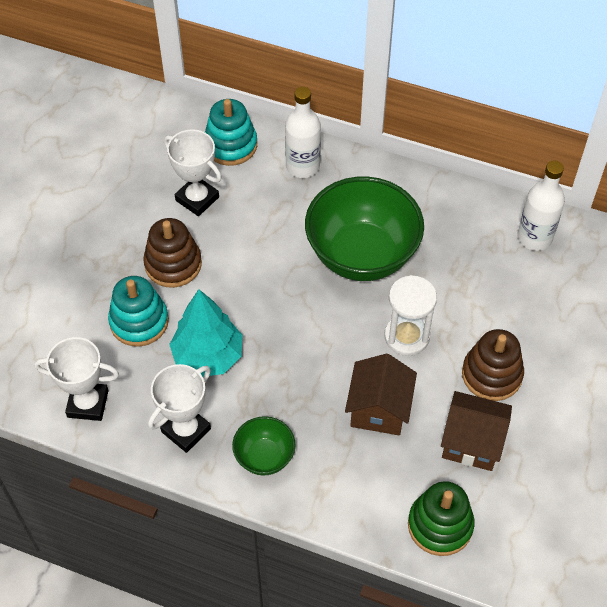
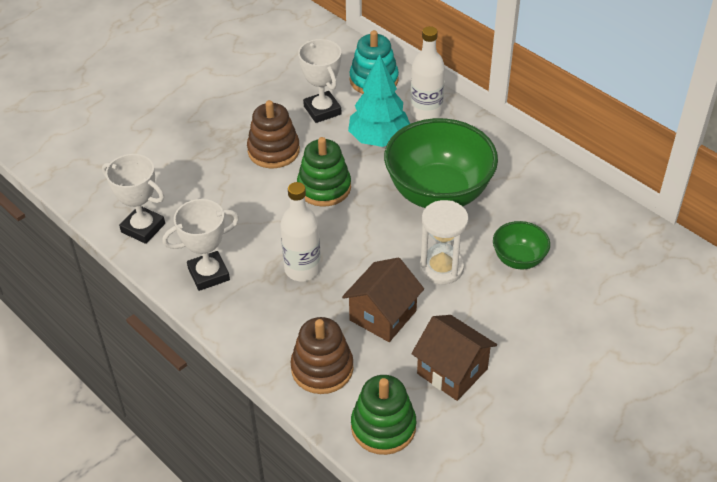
camera: 25 degrees right, 10 degrees down
(139, 321) = (220, 183): turquoise stacking toy -> none
(208, 356) = (260, 226): turquoise tree -> turquoise tree (379, 139)
(247, 289) = (324, 187): none -> green stacking toy
(264, 457) = (261, 317): green bowl -> green bowl (518, 259)
(491, 374) = (502, 324): brown stacking toy -> brown stacking toy (322, 368)
(534, 237) = (607, 229): white bottle -> white bottle (302, 269)

